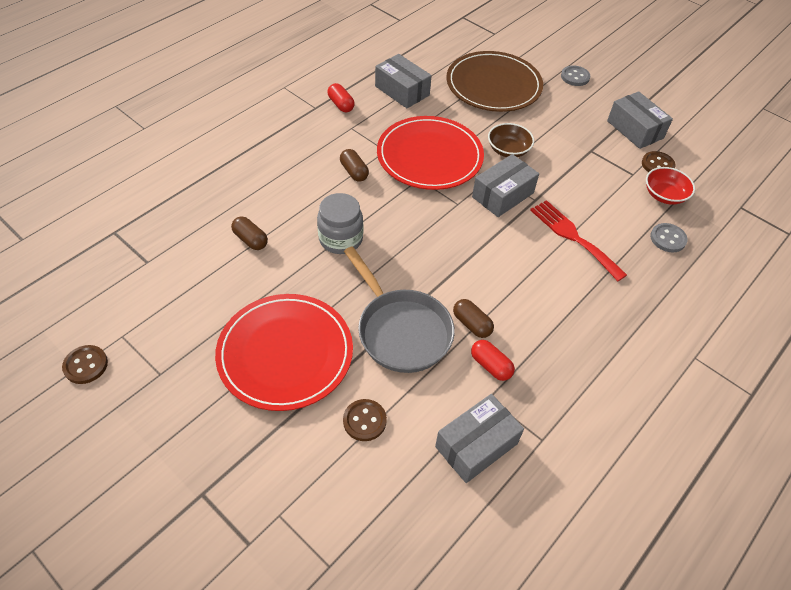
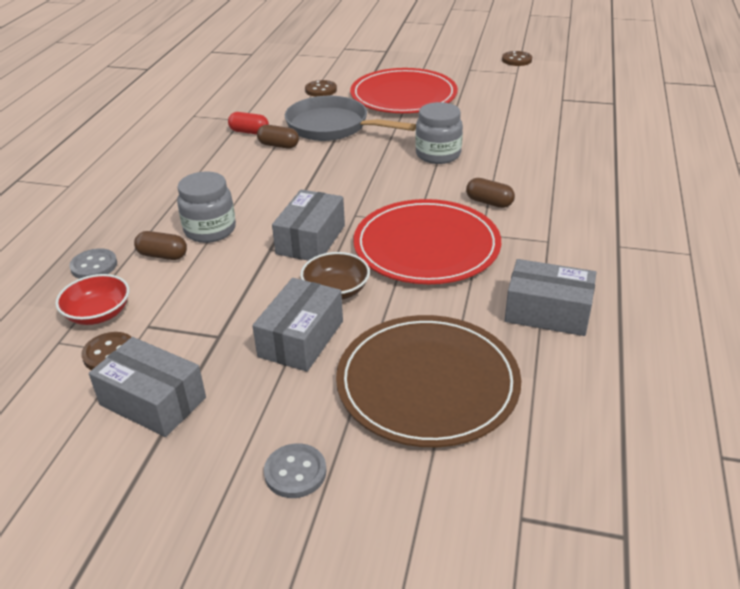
camera: 155 degrees right, 15 degrees down
(250, 240) = (509, 131): brown capsule -> brown capsule (163, 255)
(341, 105) = (596, 261): red capsule -> none
(476, 445) = (239, 102): grey box -> grey box (301, 339)
(573, 237) = (210, 230): red fork -> grey jar

